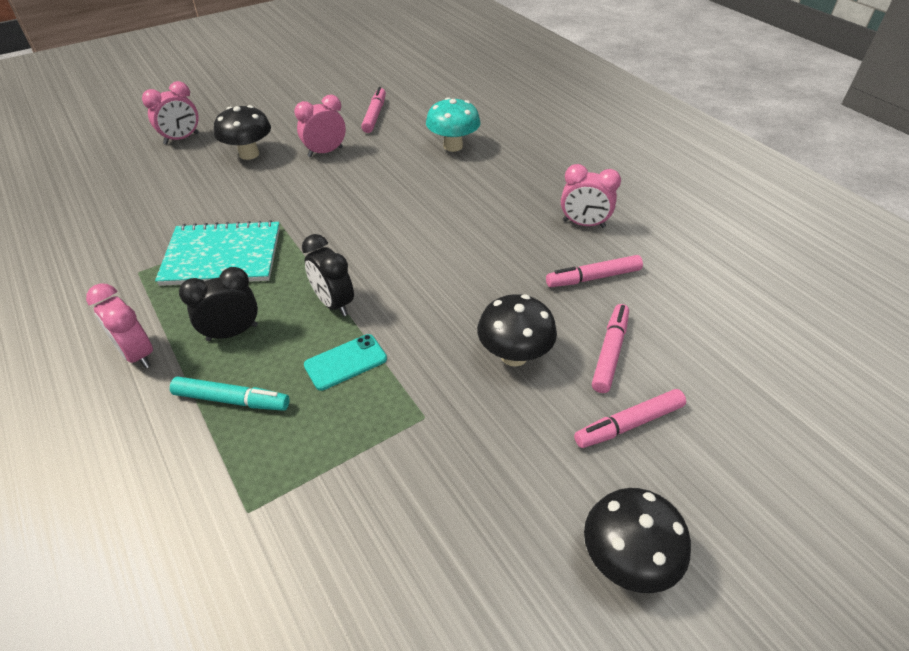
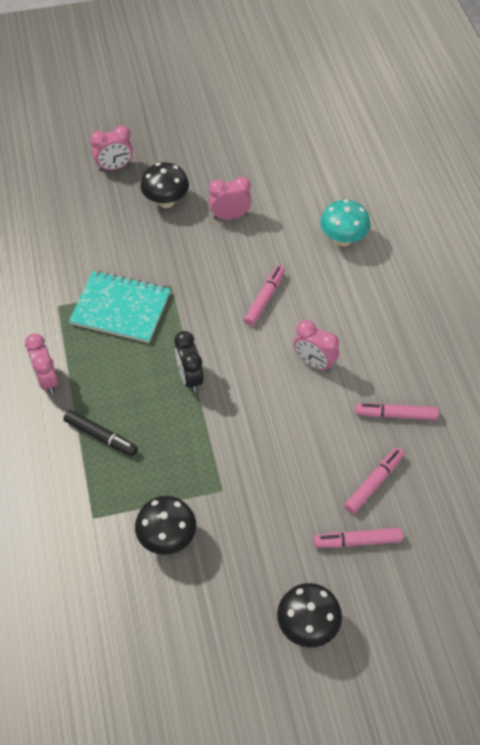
camera: 20 degrees right, 10 degrees up
(232, 332) = (113, 382): black clock -> none
(232, 400) = (101, 436): turquoise marker -> black marker
(345, 362) = (183, 431): turquoise phone -> none
(374, 115) = (287, 180): pink marker -> pink marker (264, 299)
(514, 355) = (302, 463): black mushroom -> black mushroom (167, 537)
(583, 224) = (415, 360): pink clock -> pink clock (314, 363)

